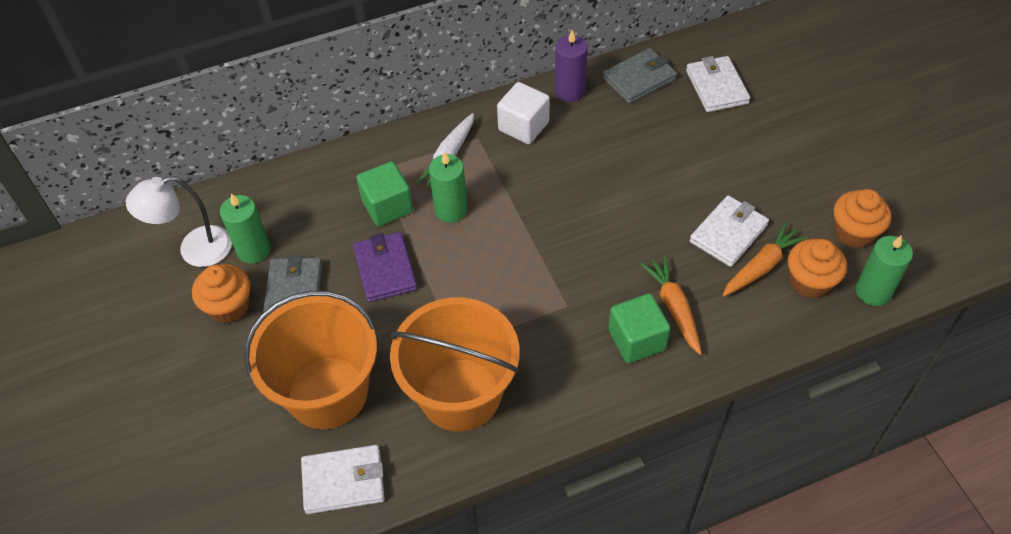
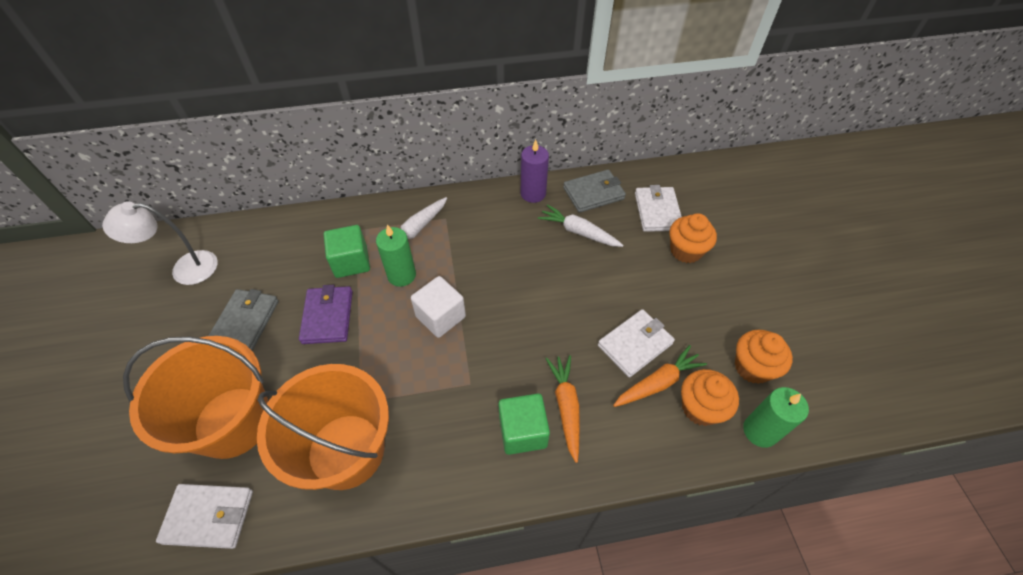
camera: 10 degrees right, 0 degrees up
(229, 306) = (189, 323): orange cupcake -> orange cupcake (685, 251)
(253, 250) = (230, 278): green candle -> none
(523, 126) = (486, 215): white cube -> white cube (440, 316)
(635, 126) = (579, 232): none -> white carrot

